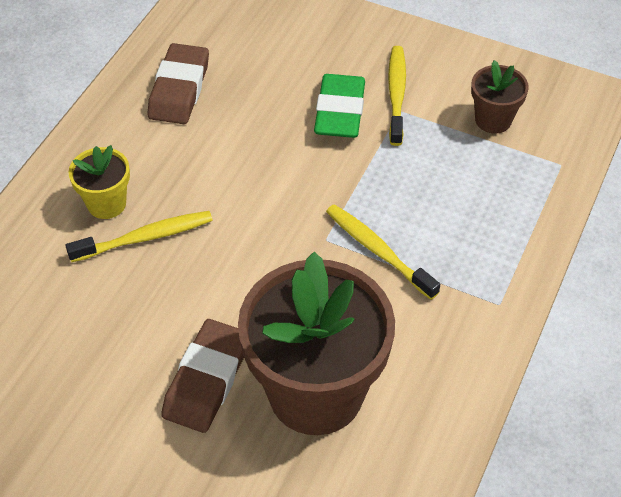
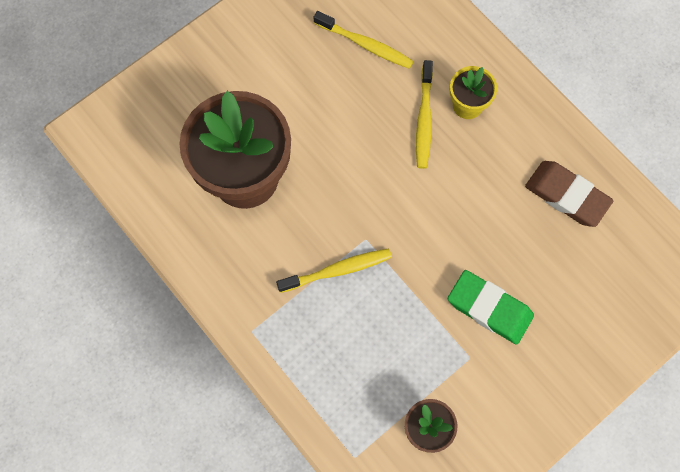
camera: 115 degrees right, 20 degrees up
(206, 380) = (288, 116): brown eraser -> none
(396, 95) = (489, 363): yellow toothbrush -> yellow toothbrush (365, 44)

